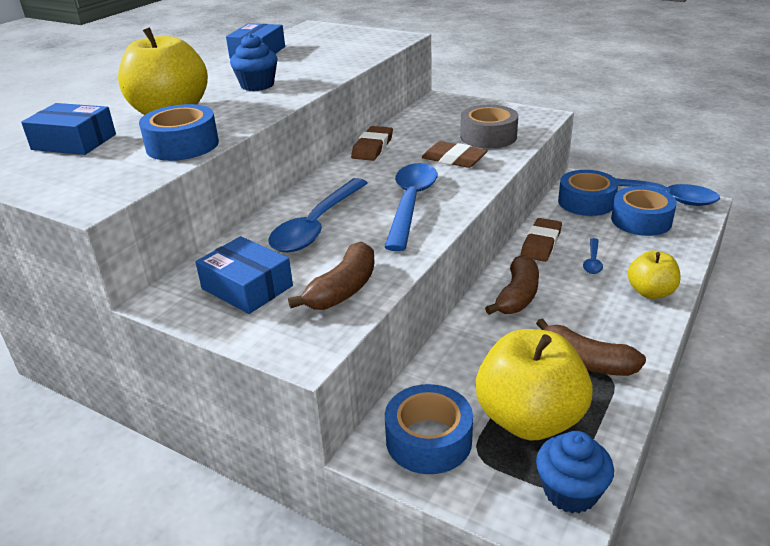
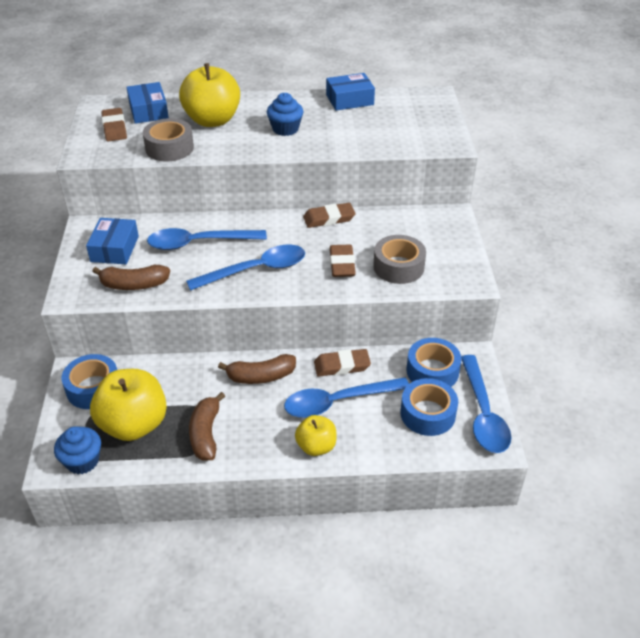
camera: 55 degrees right, 10 degrees up
(68, 169) = (114, 128): none -> brown eraser
(182, 145) = (169, 148): blue tape -> grey tape
(592, 261) = (337, 402): blue spoon -> blue spoon, size x2.16

